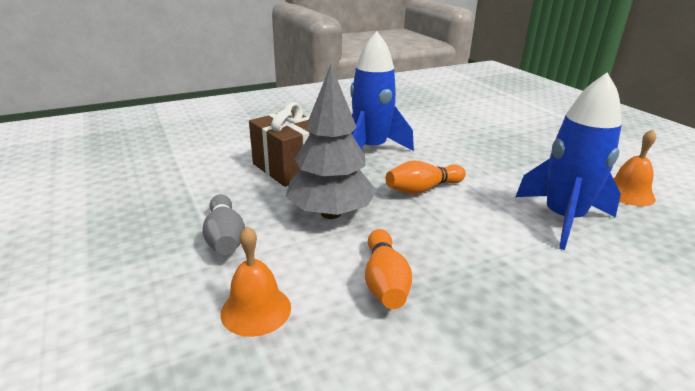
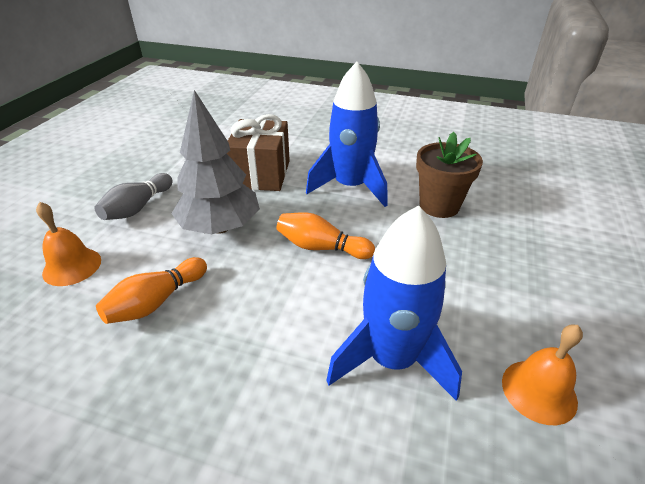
camera: 45 degrees right, 10 degrees up
(440, 138) = (439, 206): none -> brown flower pot

